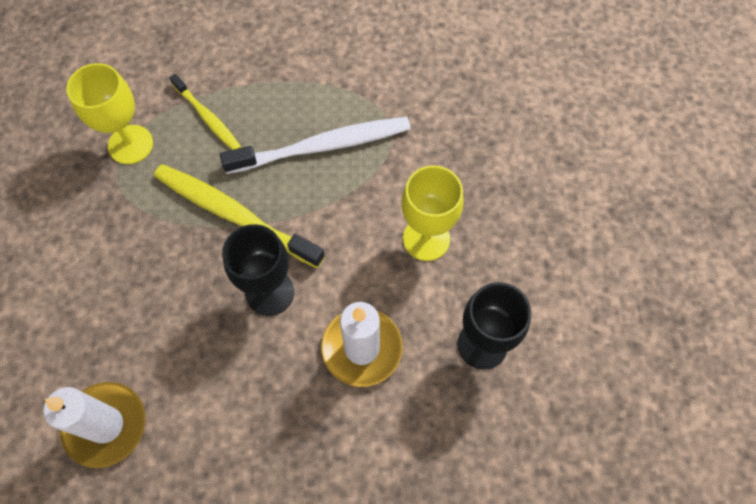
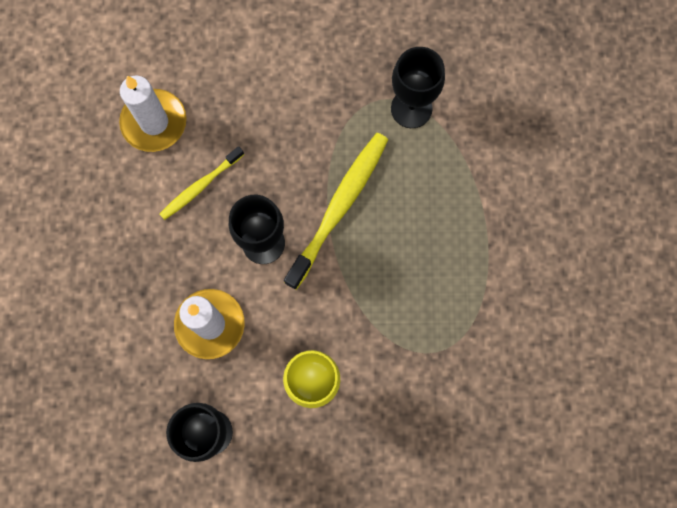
camera: 90 degrees right, 10 degrees up
(130, 144) = (411, 108): yellow goblet -> black goblet
(207, 117) = (442, 174): yellow toothbrush -> yellow toothbrush (200, 186)
(322, 147) = (412, 284): white toothbrush -> none

